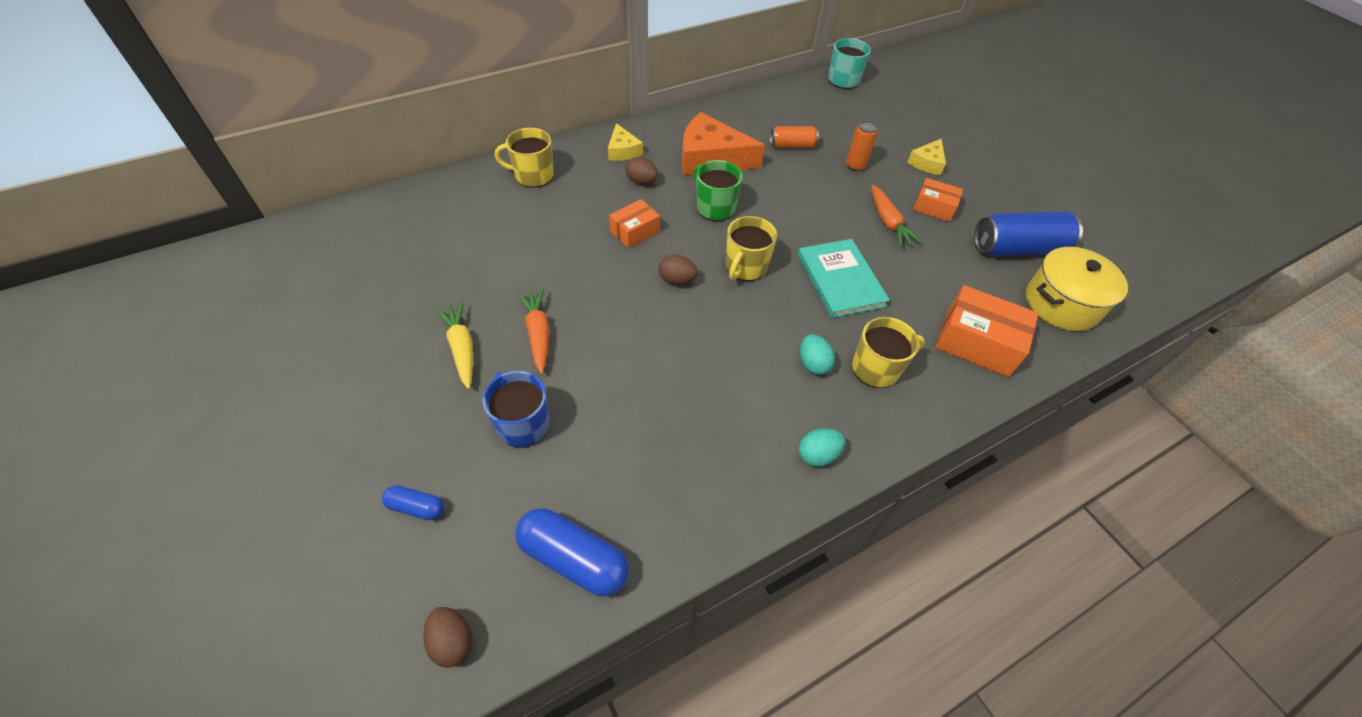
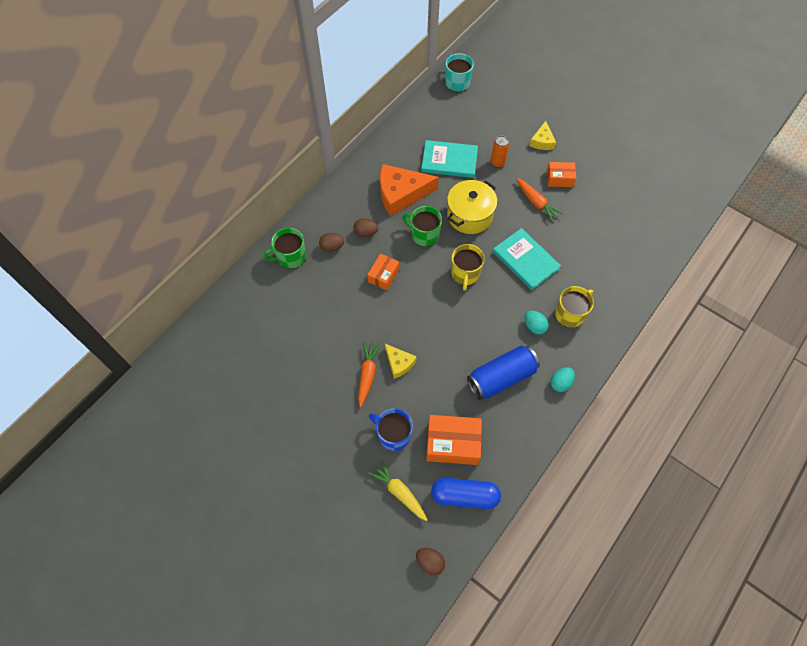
camera: 20 degrees left, 10 degrees up
(416, 507) = (366, 507): blue capsule -> none
(462, 348) = (328, 404): yellow carrot -> yellow carrot (399, 492)
(533, 175) = (291, 257): yellow mug -> green mug
(538, 334) = (367, 375): orange carrot -> orange carrot turned 45 degrees clockwise
(623, 150) = (339, 211): yellow cheese -> yellow cheese (399, 363)
(677, 280) = (429, 301): brown egg -> brown egg (332, 247)
(792, 146) = (449, 161): orange can -> turquoise book
(977, 343) = (618, 273): orange box -> orange box (452, 444)
(1017, 249) = (620, 192): blue can -> blue can (501, 377)
(1061, 304) = (656, 224): yellow pot -> yellow pot (469, 215)

